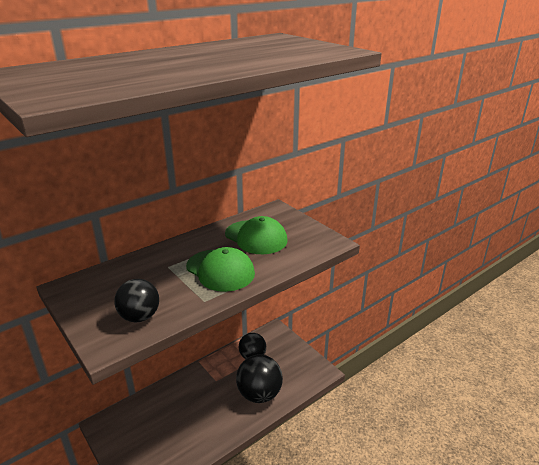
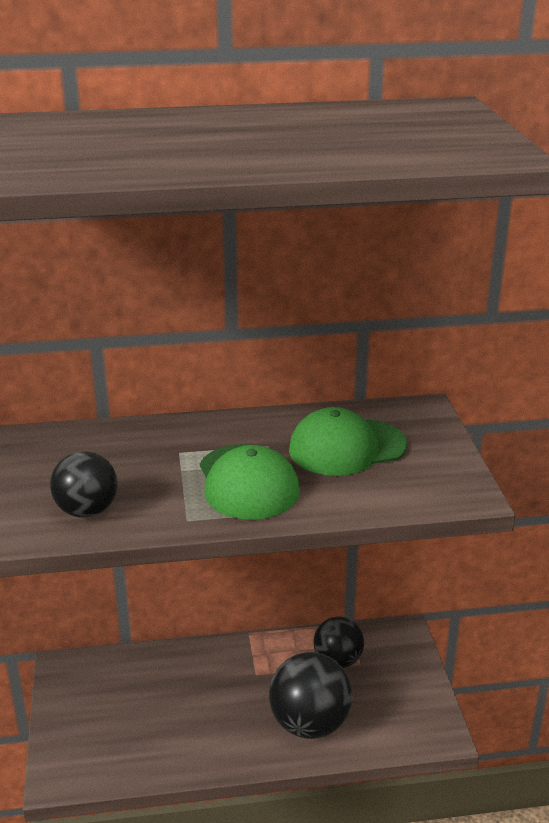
camera: 30 degrees right, 0 degrees up
(256, 237) = (347, 447): green cap -> green cap turned 90 degrees clockwise

